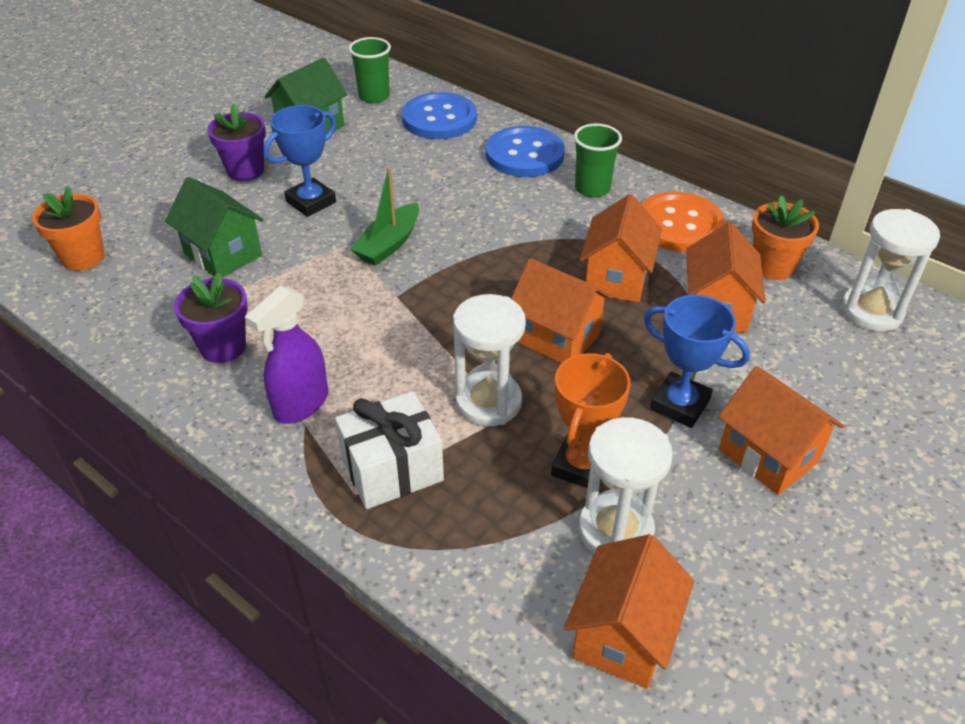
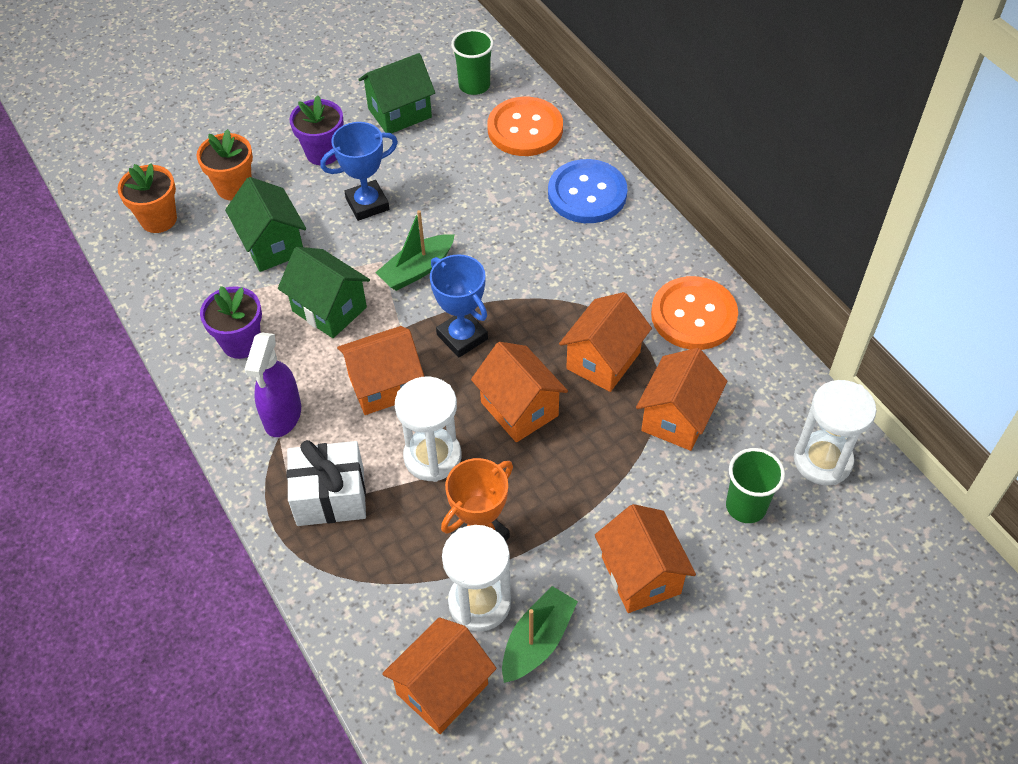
camera: 20 degrees right, 10 degrees up
(301, 404) = (282, 416): purple spray bottle -> purple spray bottle turned 45 degrees counterclockwise
(311, 296) = (329, 309): none -> green house
(403, 350) = (384, 386): none -> orange house
(439, 119) = (525, 129): blue button -> orange button
(592, 189) = (632, 251): green cup -> green cup (746, 506)
(679, 404) = (591, 505): blue trophy -> blue trophy (462, 337)
(700, 551) = (537, 641): none -> green boat
(772, 267) = (757, 386): orange flower pot -> orange flower pot (234, 187)

